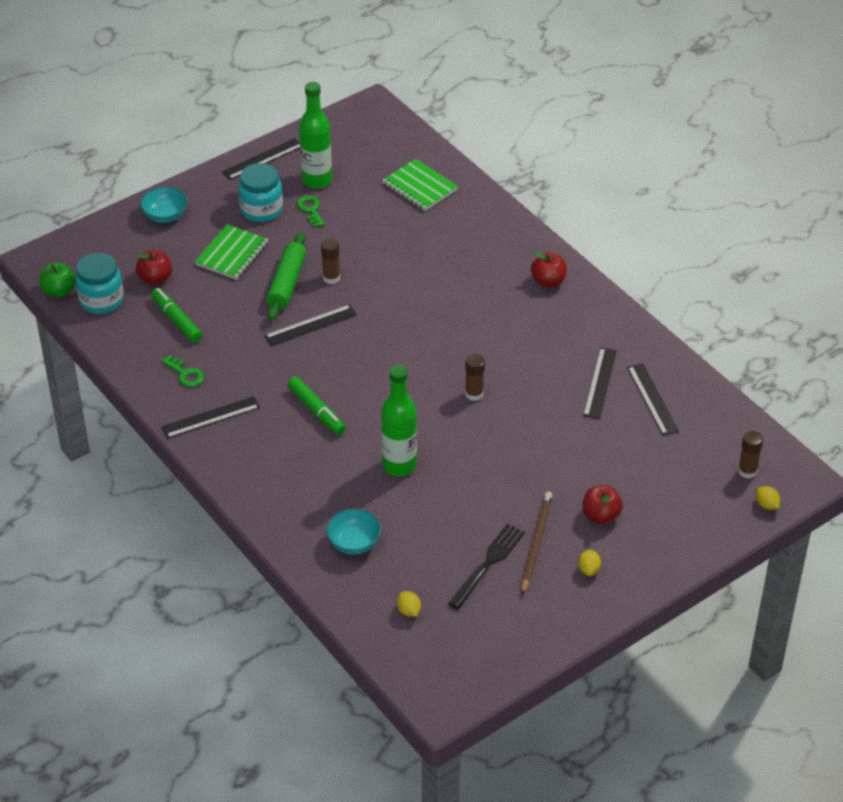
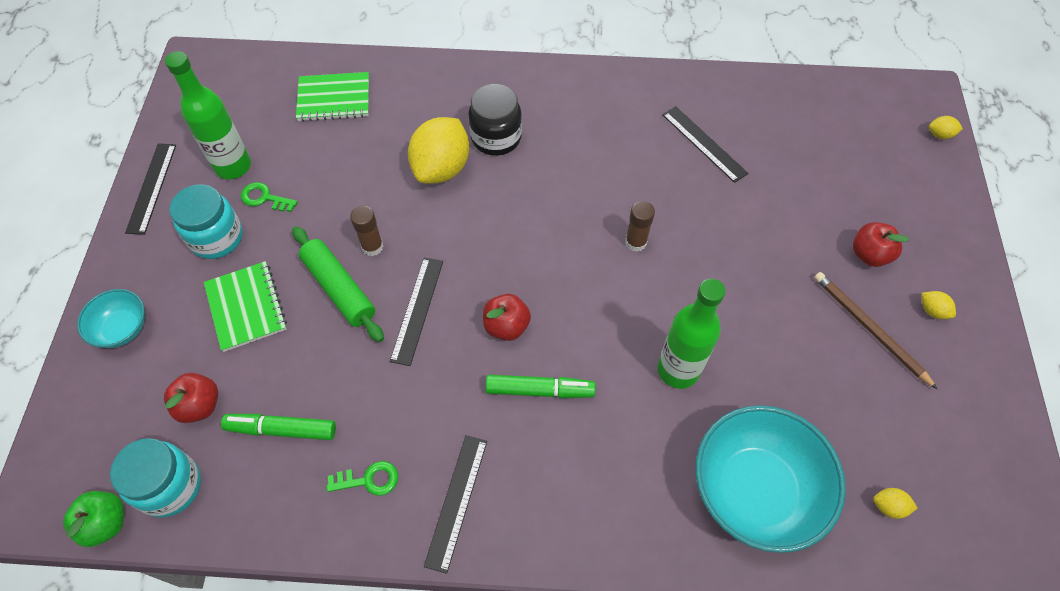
camera: 50 degrees left, 15 degrees up
(354, 543) = (755, 490): turquoise bowl -> turquoise bowl, size x1.98
(425, 270) = (441, 168): none -> yellow lemon
(480, 280) = (496, 138): none -> black jar
(488, 563) = (869, 387): black fork -> none
(548, 281) = (547, 94): red apple -> red apple (506, 326)
(652, 399) = (754, 123): black ruler -> none
(747, 471) = (890, 120): brown glue stick -> none

